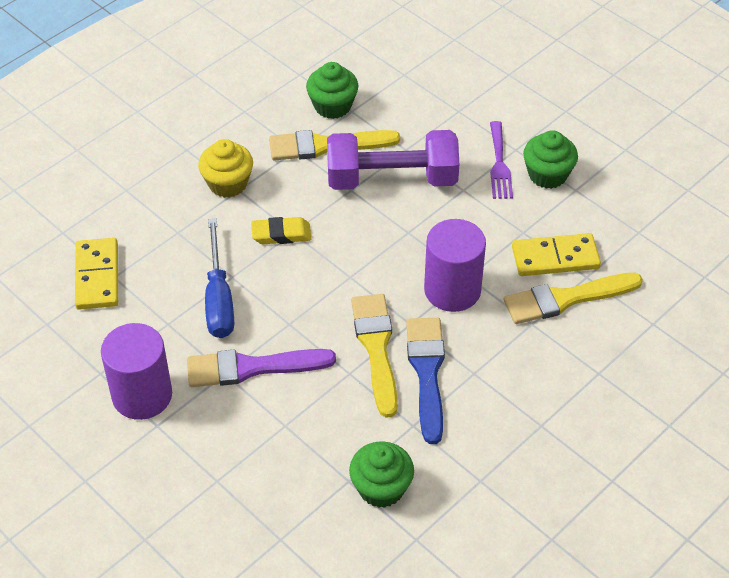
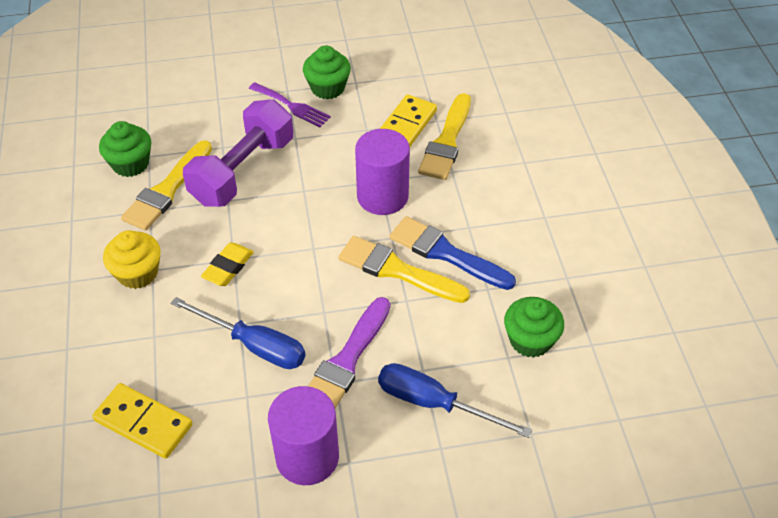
camera: 55 degrees left, 0 degrees up
(257, 452) = (434, 403): none -> blue screwdriver

